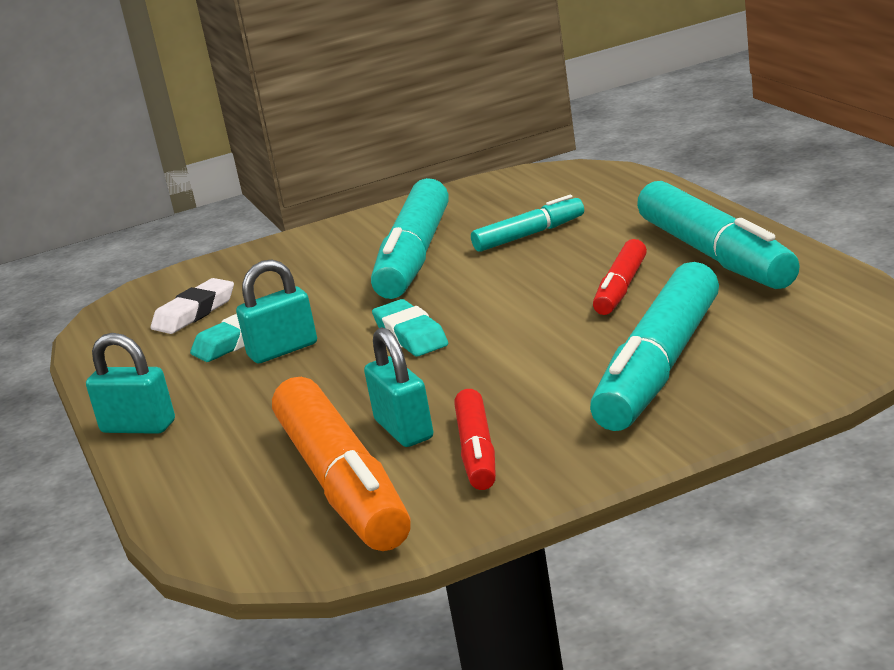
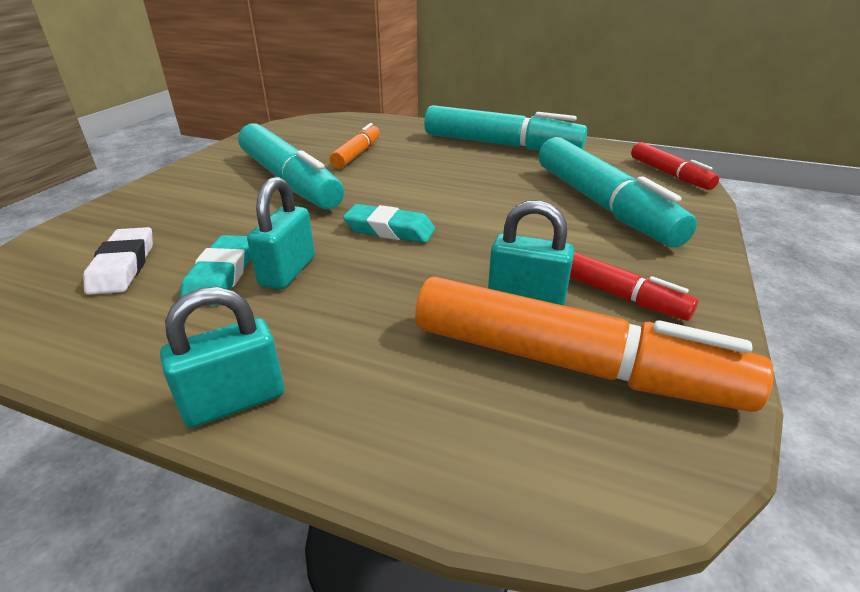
camera: 50 degrees left, 10 degrees up
(529, 235) = (357, 154): turquoise marker -> orange marker
(621, 288) = (483, 170): red marker -> red marker (669, 174)

